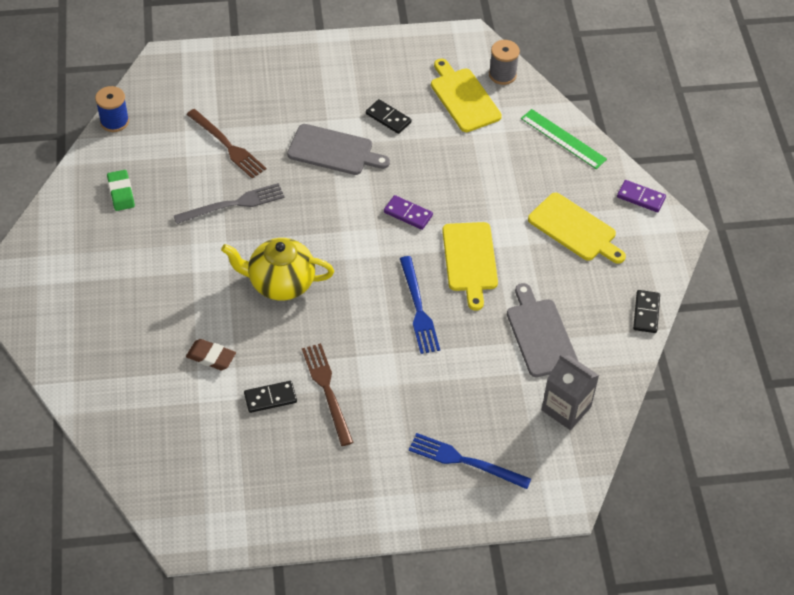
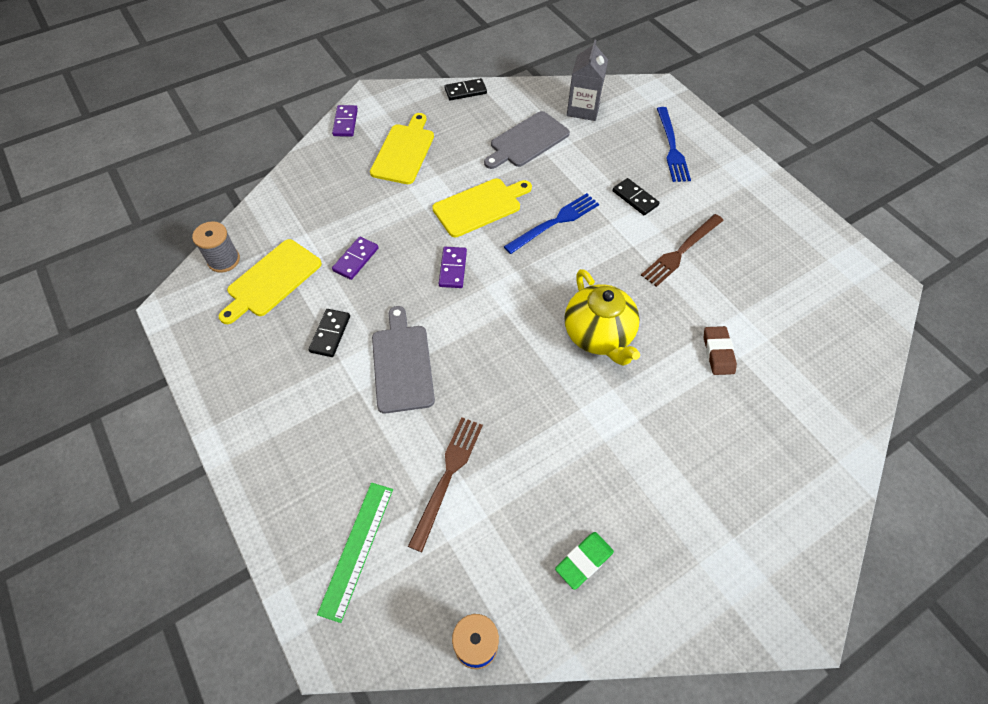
camera: 115 degrees left, 5 degrees up
(233, 204) = (529, 426): grey fork -> none
(270, 398) = (720, 287): black domino -> black domino (635, 198)
(455, 154) = (356, 259): none -> purple domino
(563, 139) = (297, 189): green ruler -> green ruler (356, 549)

